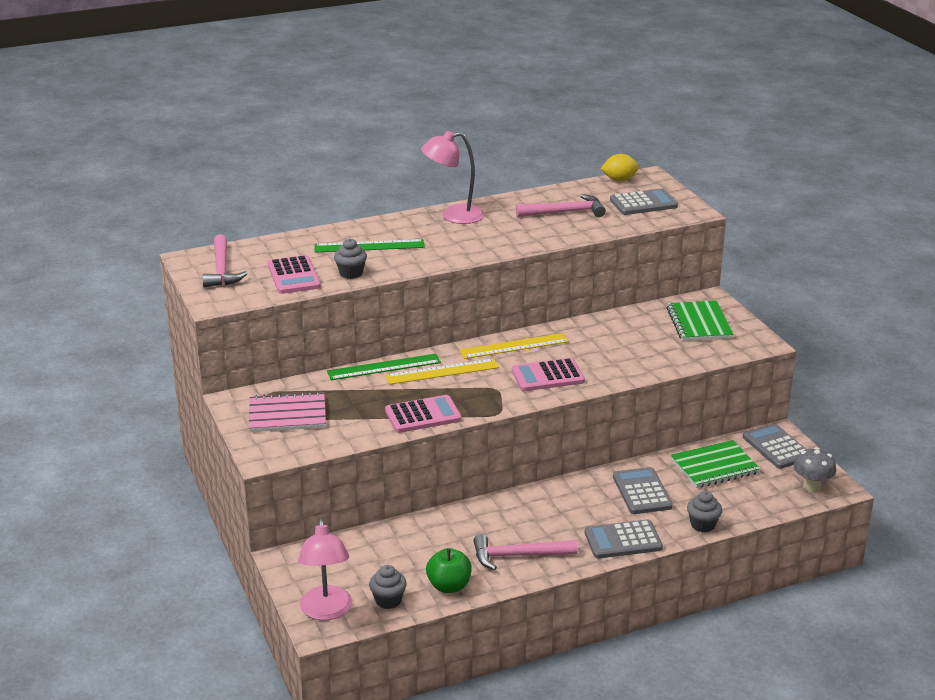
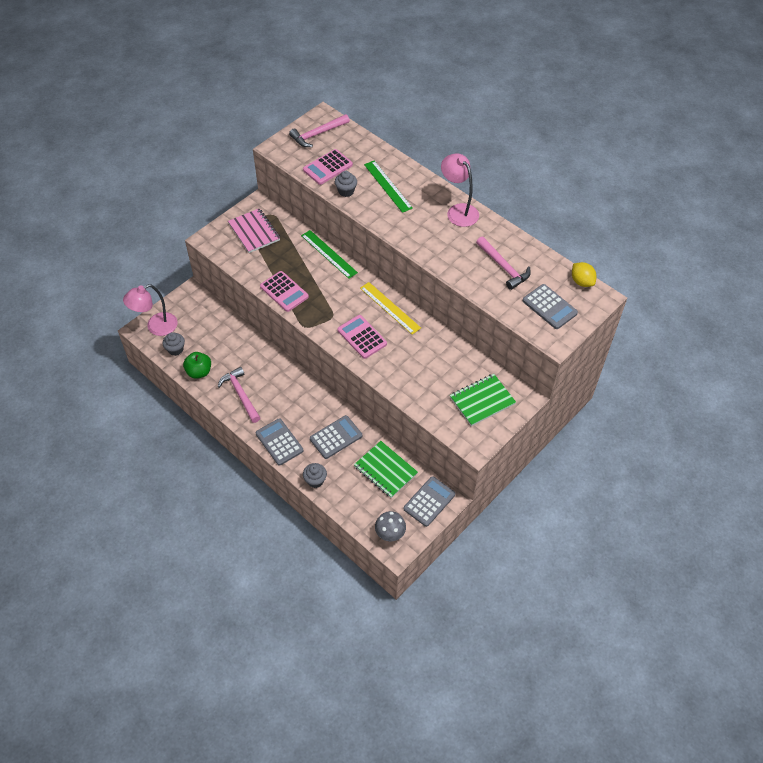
camera: 65 degrees right, 25 degrees up
(442, 371) = (338, 283): yellow ruler -> none

